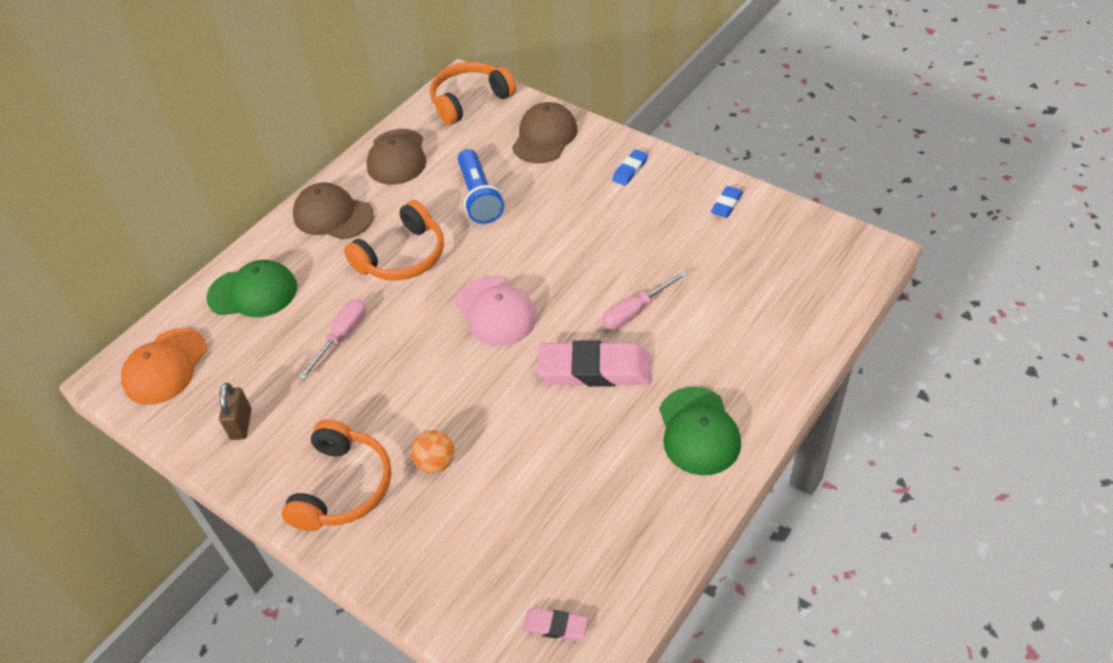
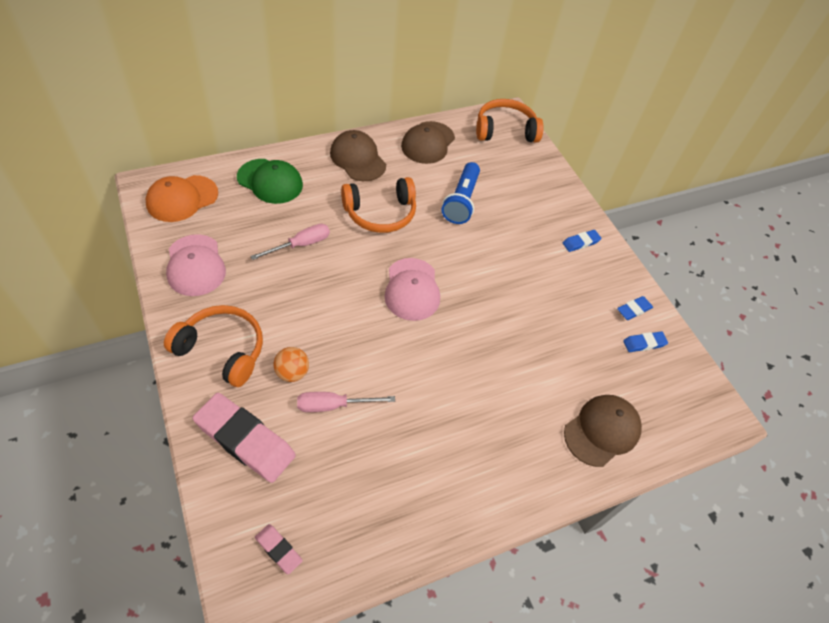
camera: 20 degrees right, 5 degrees up
(241, 424) = (195, 265): brown padlock -> pink cap
(343, 487) = (222, 350): orange headphones -> orange headphones turned 105 degrees counterclockwise
(544, 137) = (537, 184): brown cap -> brown cap (602, 431)
(594, 369) = (447, 374): pink eraser -> pink eraser (245, 440)
(635, 311) = (508, 349): pink screwdriver -> pink screwdriver (333, 405)
(698, 431) = (487, 471): green cap -> none
(758, 230) = (644, 343): none -> blue eraser

